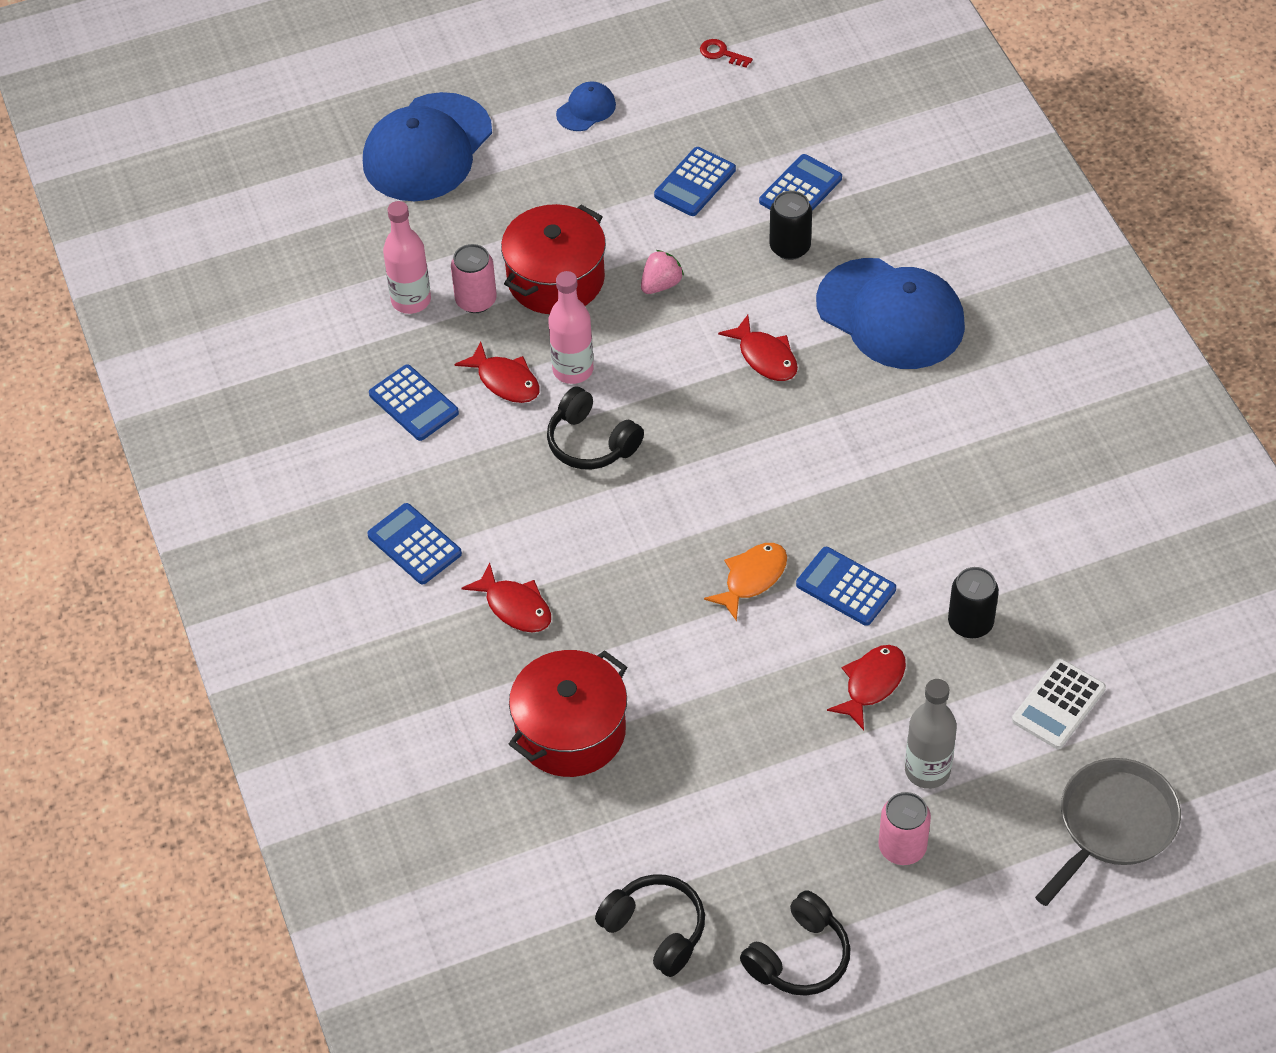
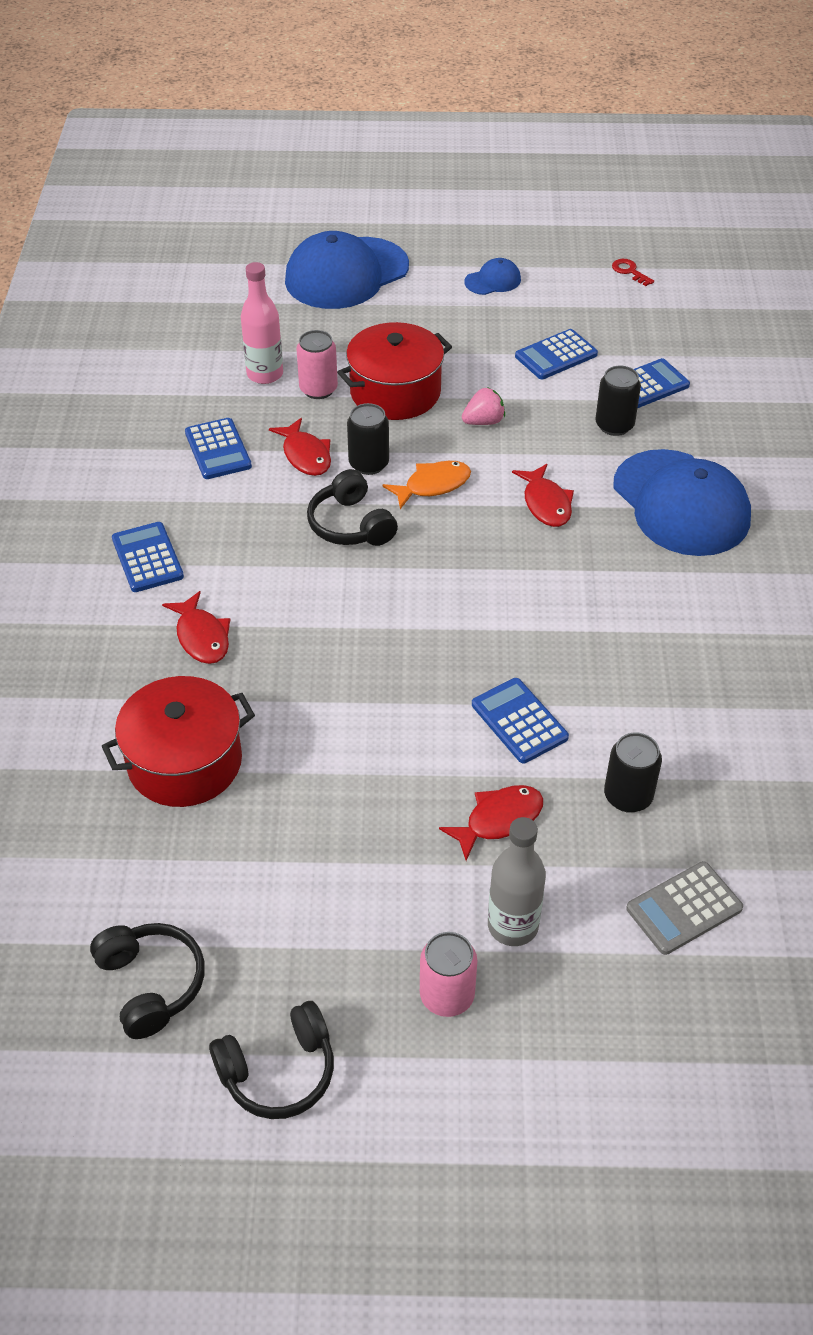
camera: 20 degrees right, 5 degrees down
(573, 370) = (368, 464): pink bottle -> black can
(752, 578) = (432, 684): orange fish -> orange fish (433, 485)
(1058, 704) = (684, 908): white calculator -> grey calculator
(1113, 825) = (688, 1058): grey pan -> none

